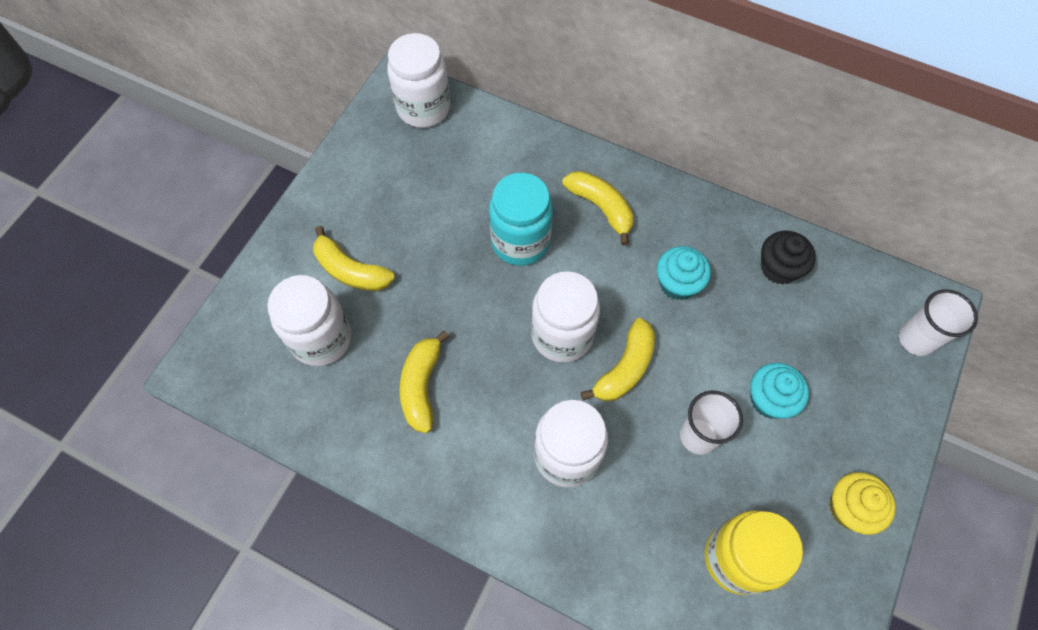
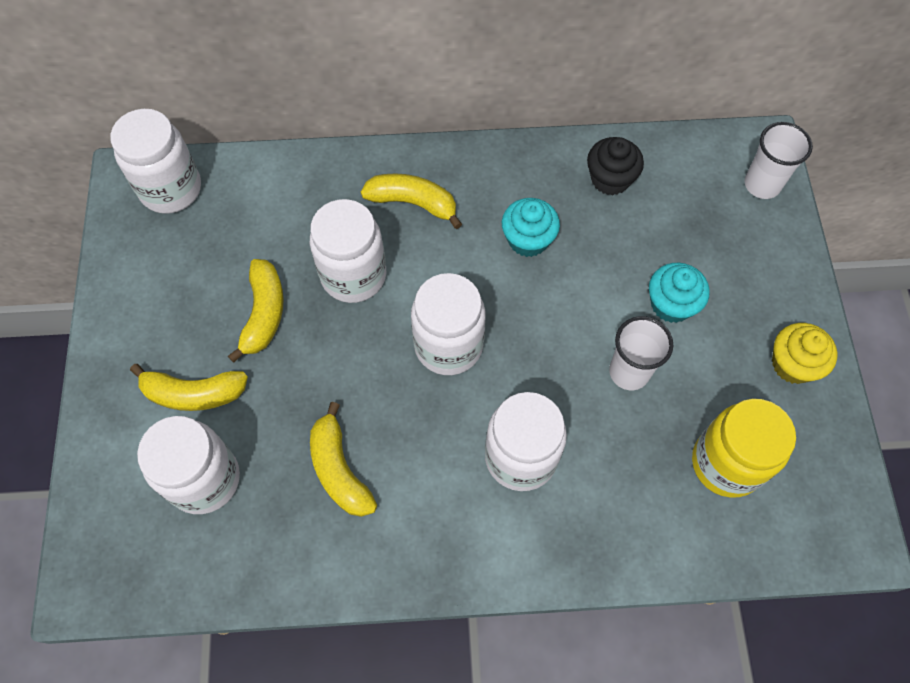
camera: 30 degrees left, 0 degrees up
(520, 242) = (353, 275): turquoise jar -> white jar
(625, 368) = (526, 345): yellow banana -> yellow banana (263, 314)

